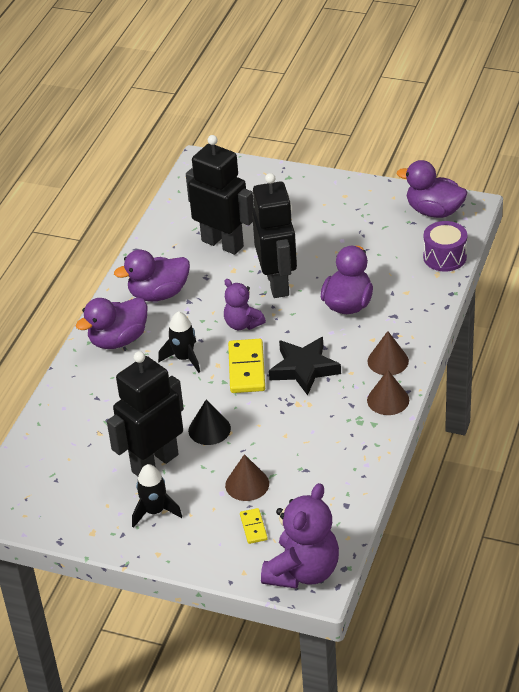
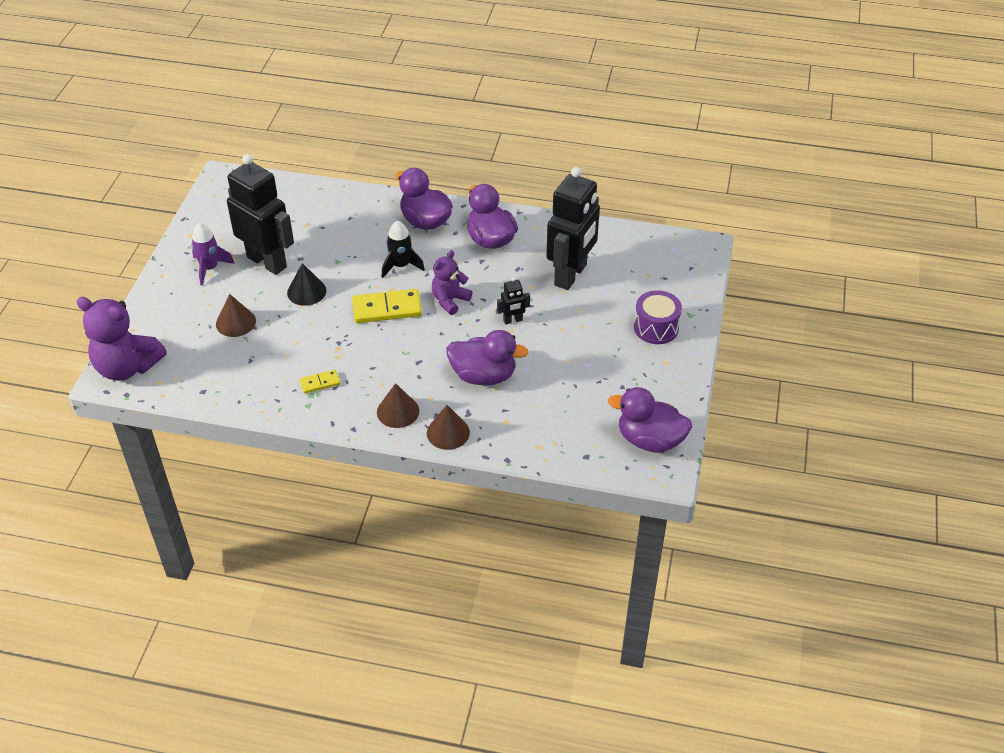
camera: 80 degrees right, 5 degrees up
(155, 511) = (210, 268): black rocket -> purple rocket
(253, 527) = (183, 331): yellow domino -> yellow domino (320, 383)
(278, 283) = (513, 320): black robot -> black robot, size x0.42
(304, 369) = (386, 349): black star -> none
(388, 400) = (341, 414): brown cone -> brown cone (448, 432)
(434, 211) = (650, 440): purple duck -> purple duck turned 90 degrees counterclockwise
(444, 257) = (568, 452): purple drum -> purple drum (656, 328)

